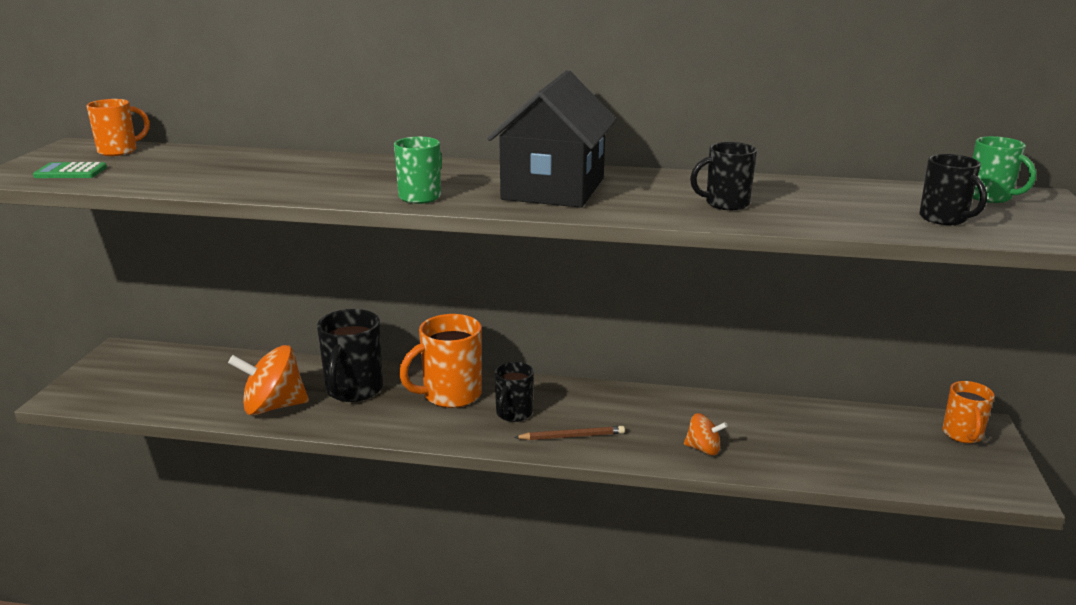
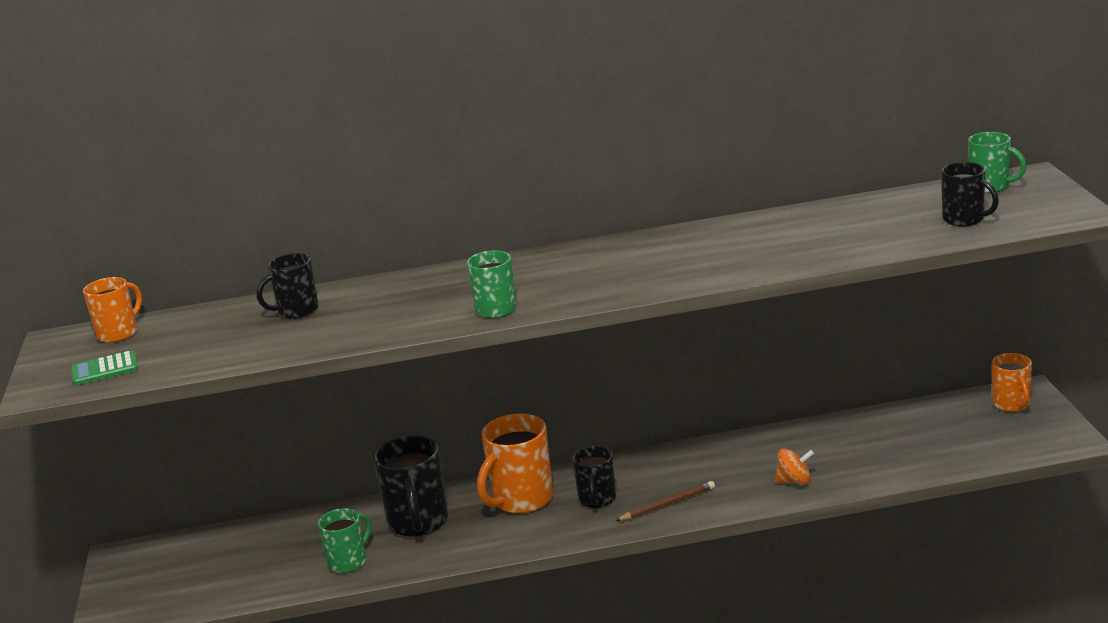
camera: 15 degrees left, 0 degrees up
(273, 407) = (349, 562): orange spinning top -> green mug
(553, 189) = (611, 270): black house -> none
(725, 204) = (776, 248): black mug -> black mug (297, 311)

